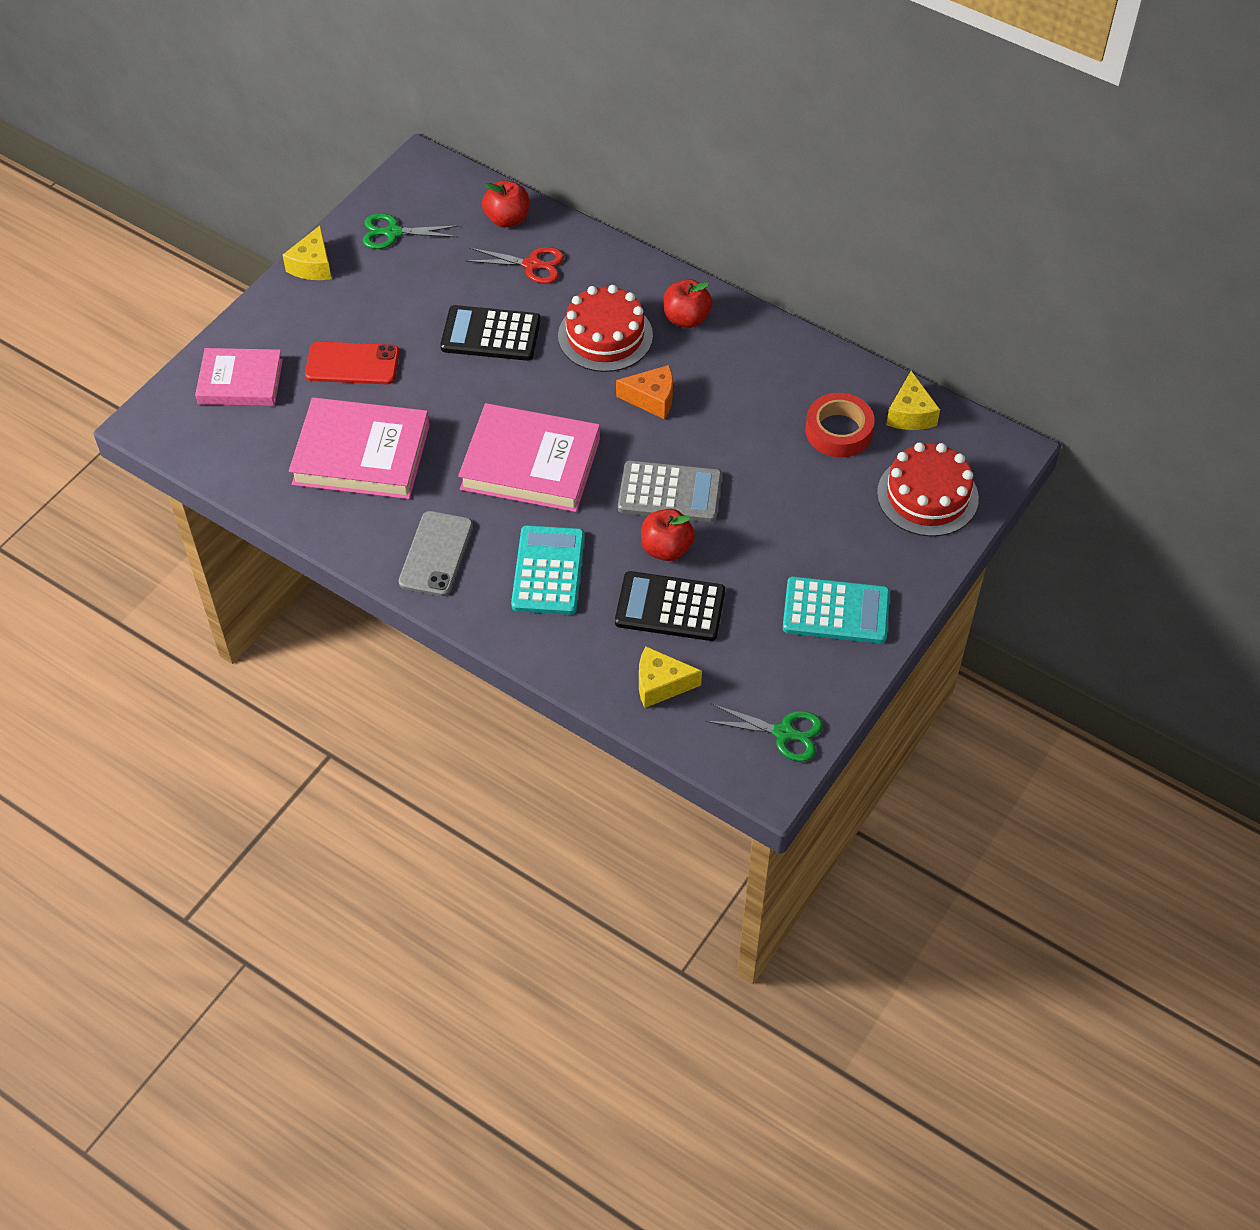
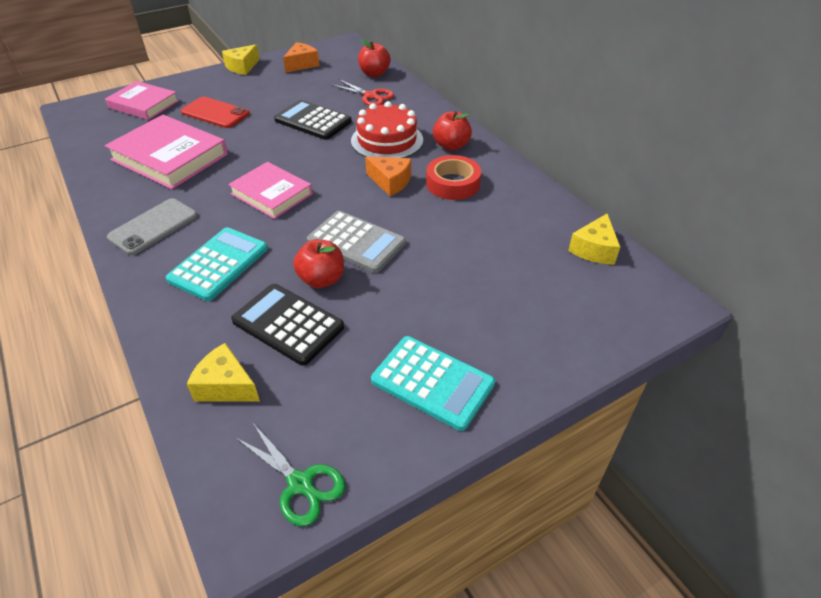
camera: 25 degrees right, 10 degrees down
(393, 232) = (302, 64): green scissors -> orange cheese
(530, 463) = (271, 194): pink book -> pink book, size x0.66
(838, 431) = (524, 243): red tape -> red tape (453, 183)
(927, 496) = (578, 314): red cake -> none

